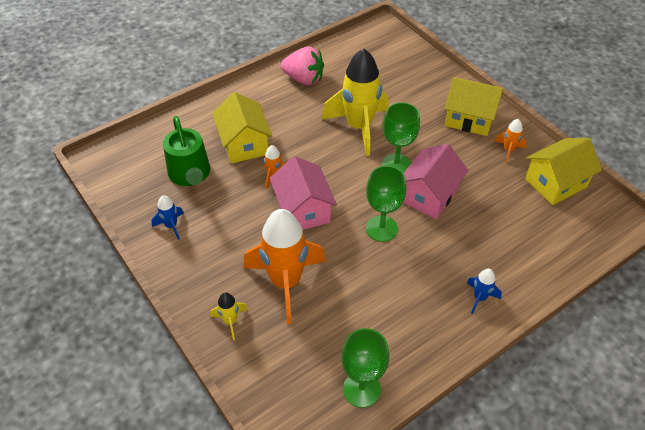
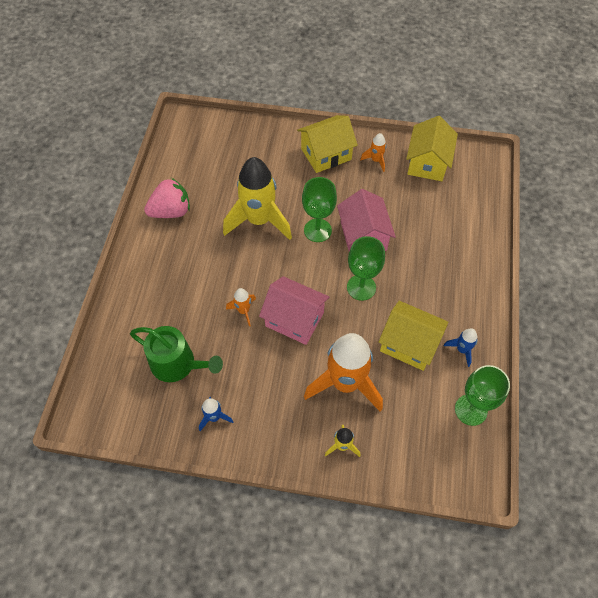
camera: 45 degrees left, 10 degrees up
(244, 144) = (189, 303): yellow house -> yellow house (409, 344)
(479, 298) = (468, 284): blue rocket -> blue rocket (461, 350)

